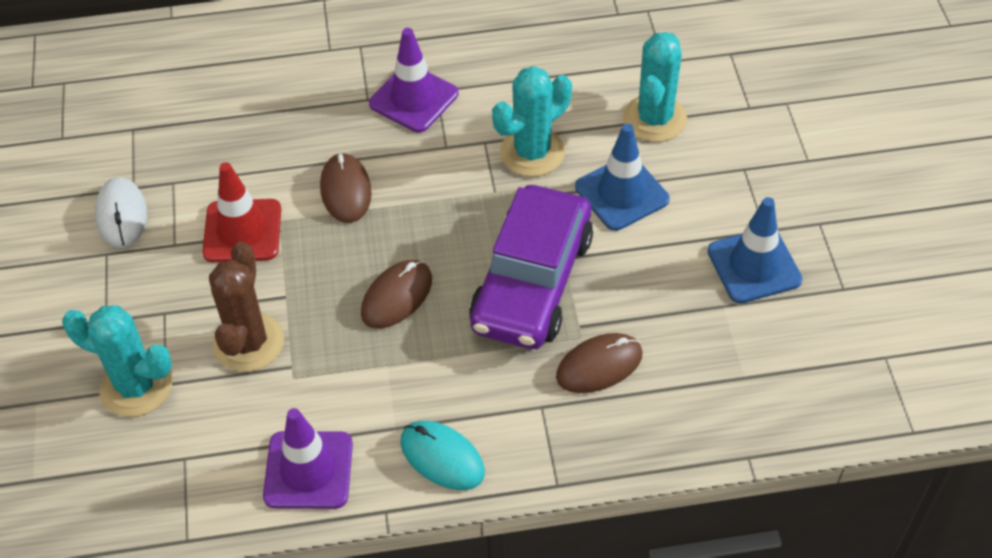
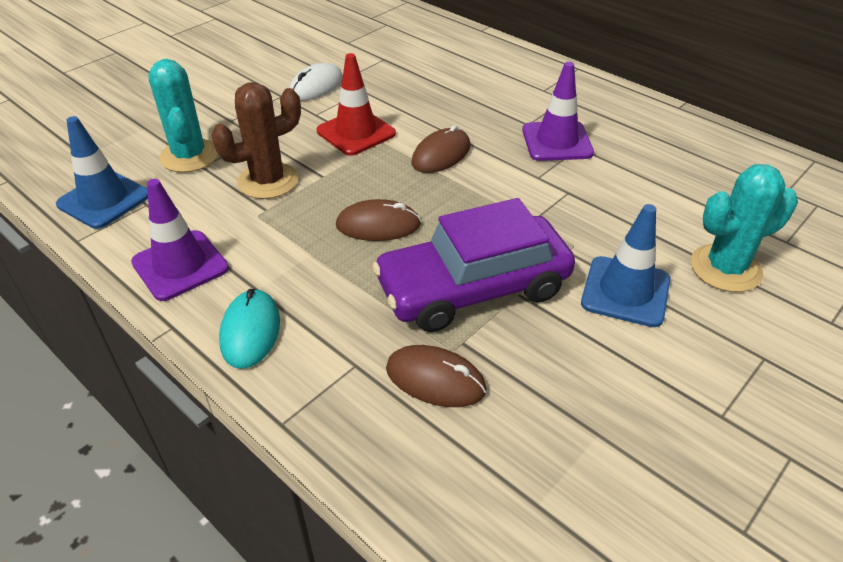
camera: 50 degrees right, 10 degrees down
(532, 152) = (593, 220): turquoise cactus -> none
(754, 266) = (672, 432): blue traffic cone -> blue traffic cone (104, 200)

